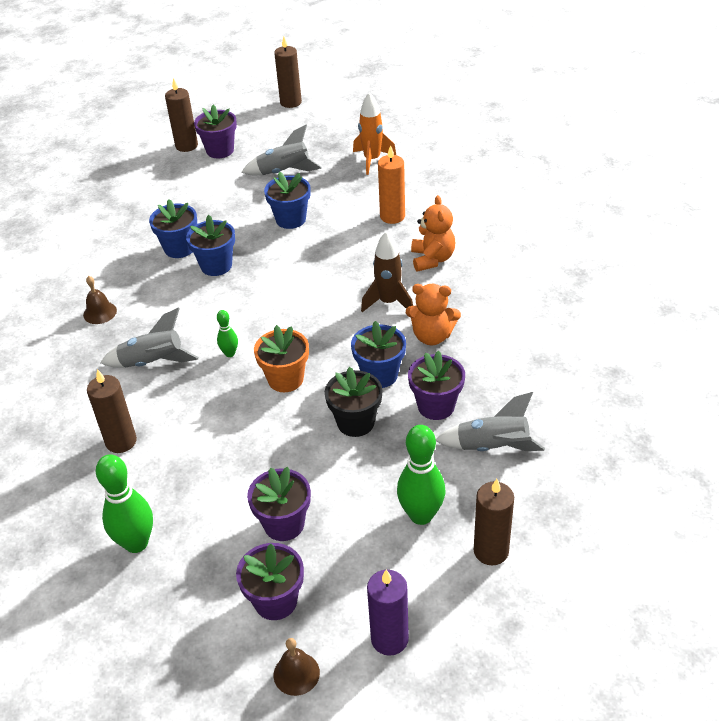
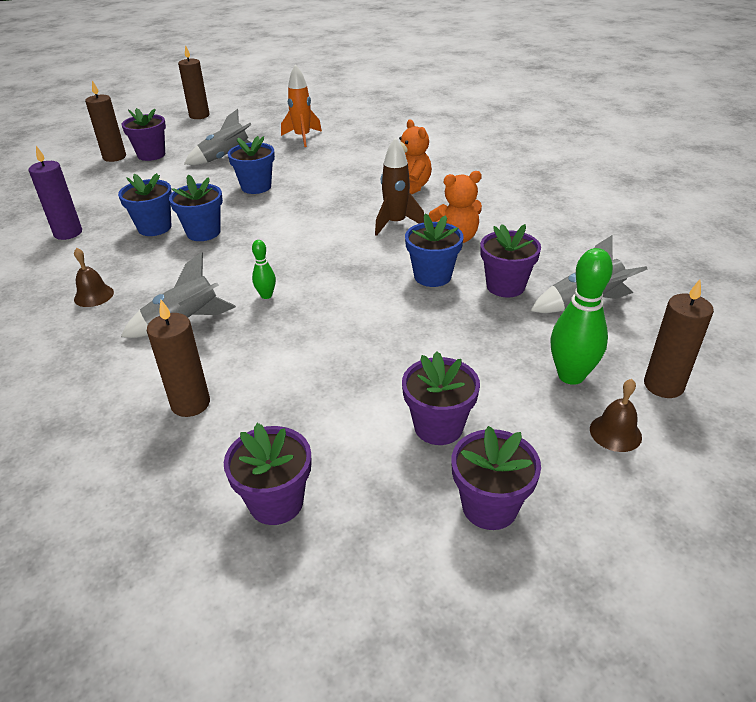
camera: 25 degrees left, 5 degrees down
(136, 543) = (276, 502): green bowling pin -> purple flower pot
(285, 379) = (341, 302): orange flower pot -> none
(296, 673) = (576, 578): brown bell -> brown bell (615, 433)
(355, 422) = (440, 318): black flower pot -> none
(389, 639) = (643, 500): purple candle -> purple candle (68, 233)
(392, 216) = (350, 168): orange candle -> none

